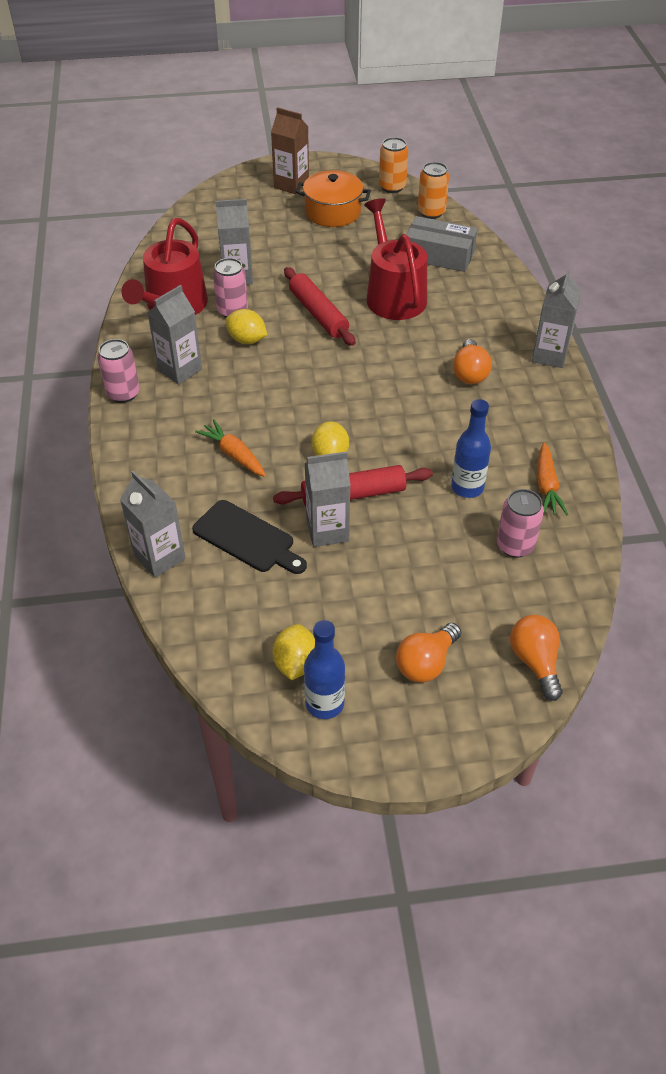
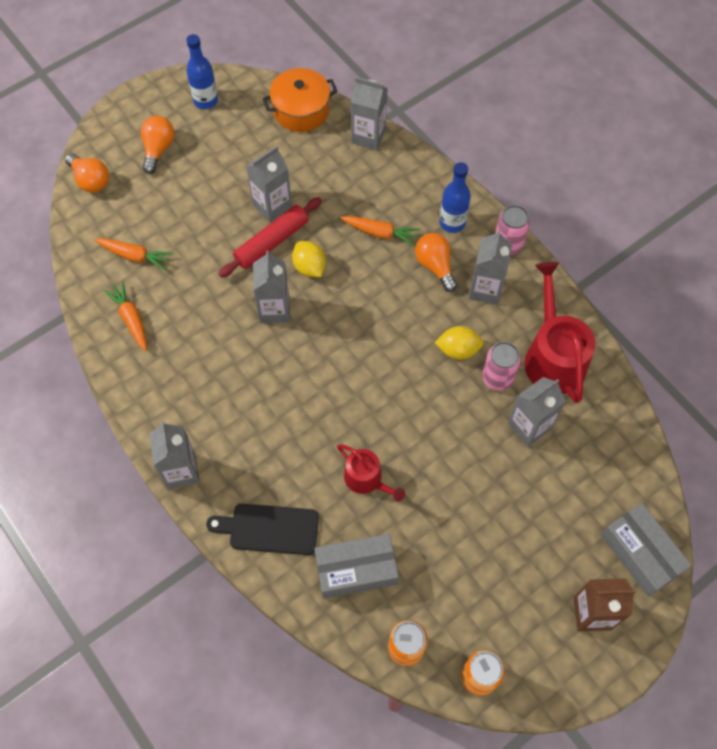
camera: 150 degrees right, 15 degrees up
(230, 195) = (640, 553): none -> grey box
(247, 538) = (322, 175): black cutting board -> black cutting board (269, 529)
(295, 663) = (237, 114): yellow lemon -> none
(318, 314) = (420, 415): red rolling pin -> none
(333, 212) = (512, 586): orange pot -> orange pot (301, 110)
(391, 434) = (274, 310): none -> grey carton
(393, 295) = (366, 479): red watering can -> red watering can, size x0.57
(467, 487) = (191, 288): blue bottle -> blue bottle (452, 223)
(469, 373) = (244, 410): orange light bulb -> orange light bulb (435, 266)
(515, 545) = (135, 256): pink can -> orange carrot

